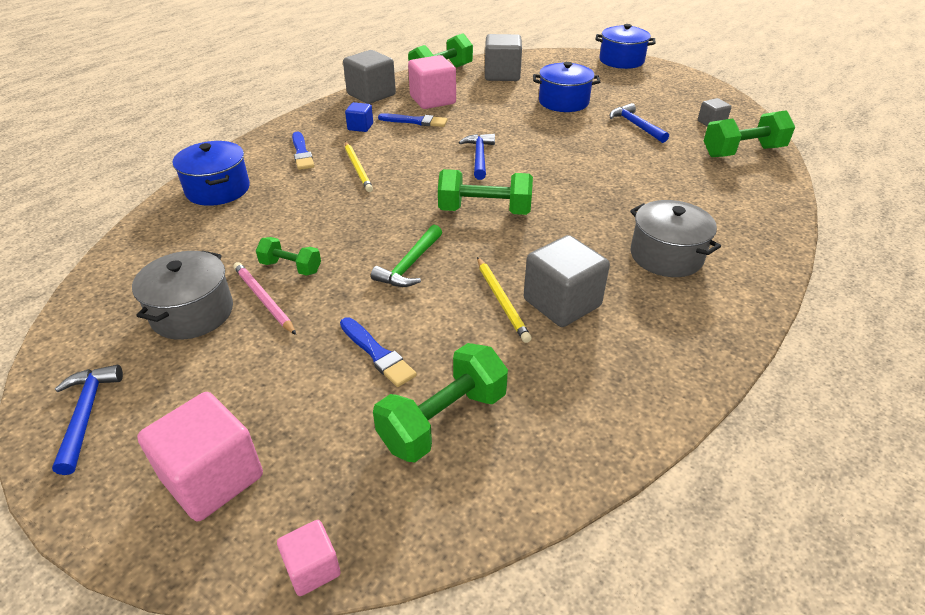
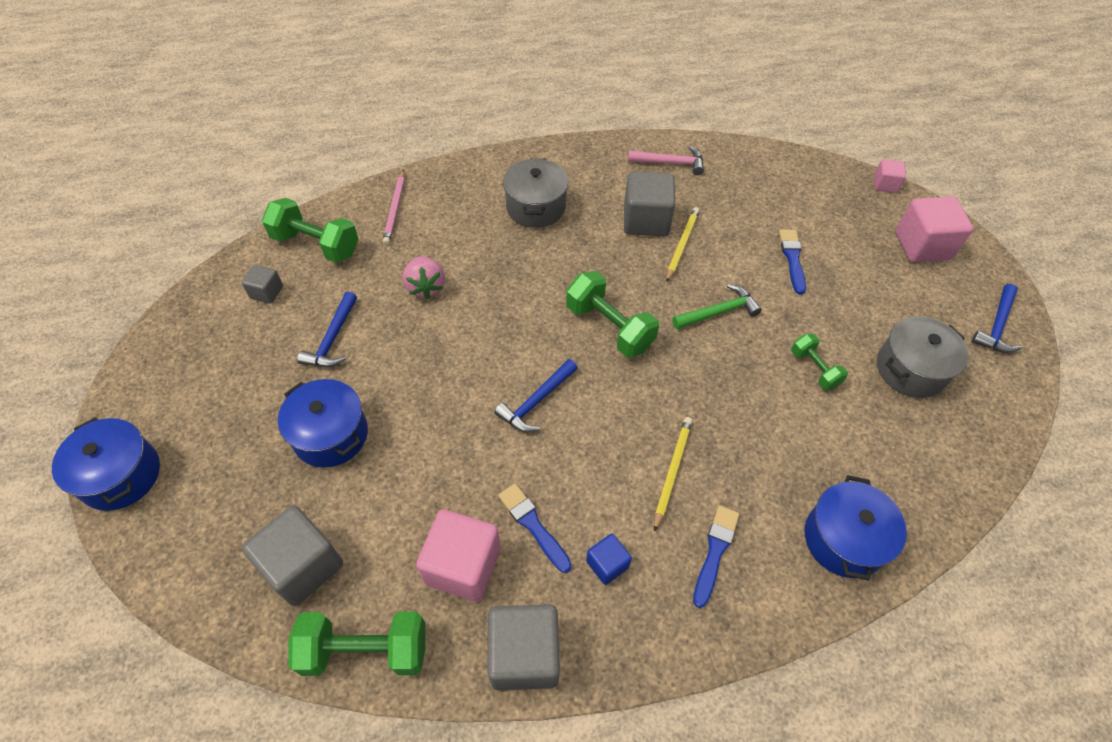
camera: 140 degrees left, 15 degrees up
(263, 299) = (850, 349): pink pencil -> pink pencil (395, 209)
(443, 420) = (781, 203): green dumbbell -> none
(625, 388) = (670, 163): none -> pink hammer
(638, 168) = (425, 287): none -> pink strawberry

